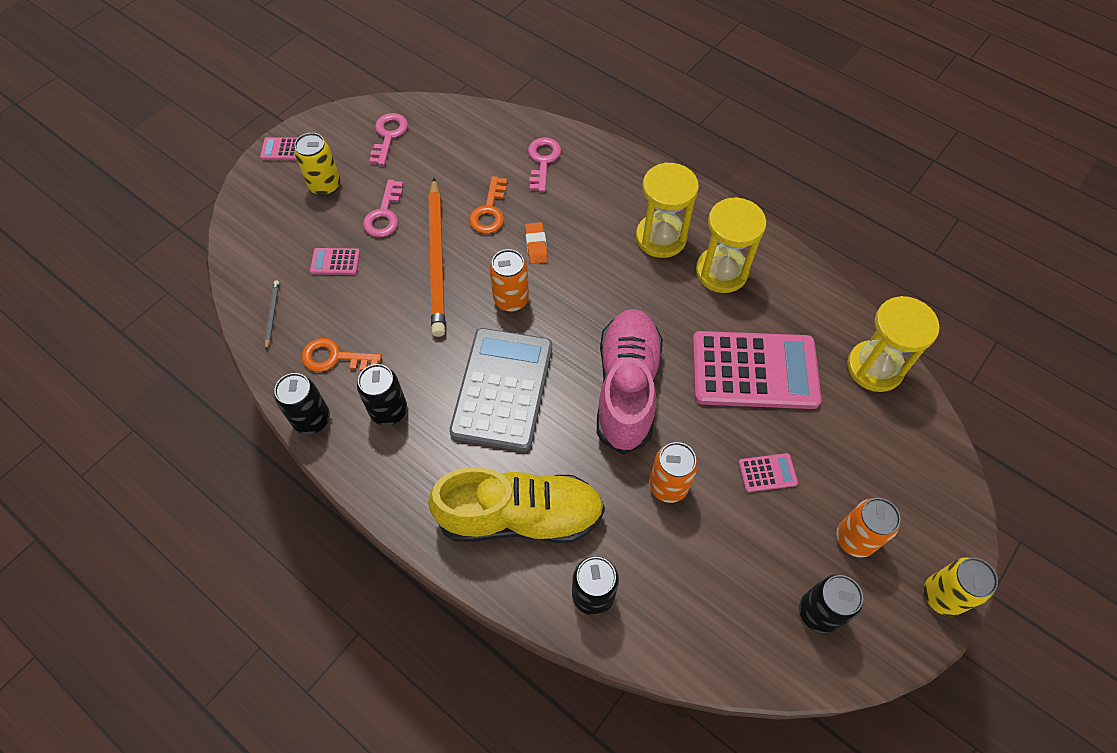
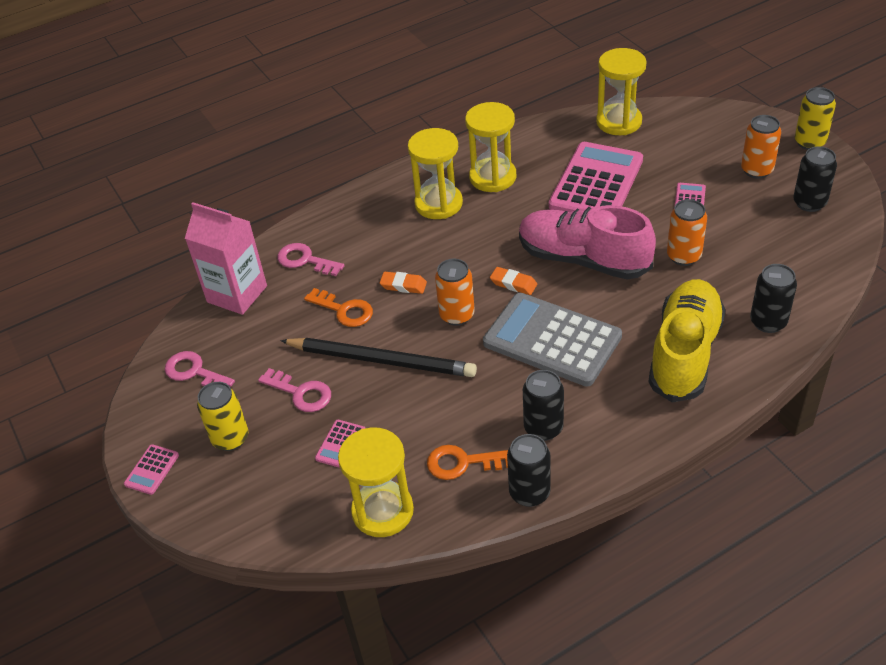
camera: 65 degrees left, 15 degrees down
(272, 315) = (382, 511): grey pencil -> yellow hourglass
(335, 357) = (463, 463): orange key -> orange key turned 60 degrees clockwise
(437, 259) = (381, 360): orange pencil -> black pencil
(485, 129) = (237, 294): none -> pink carton
(569, 335) = (513, 284): none -> orange eraser

